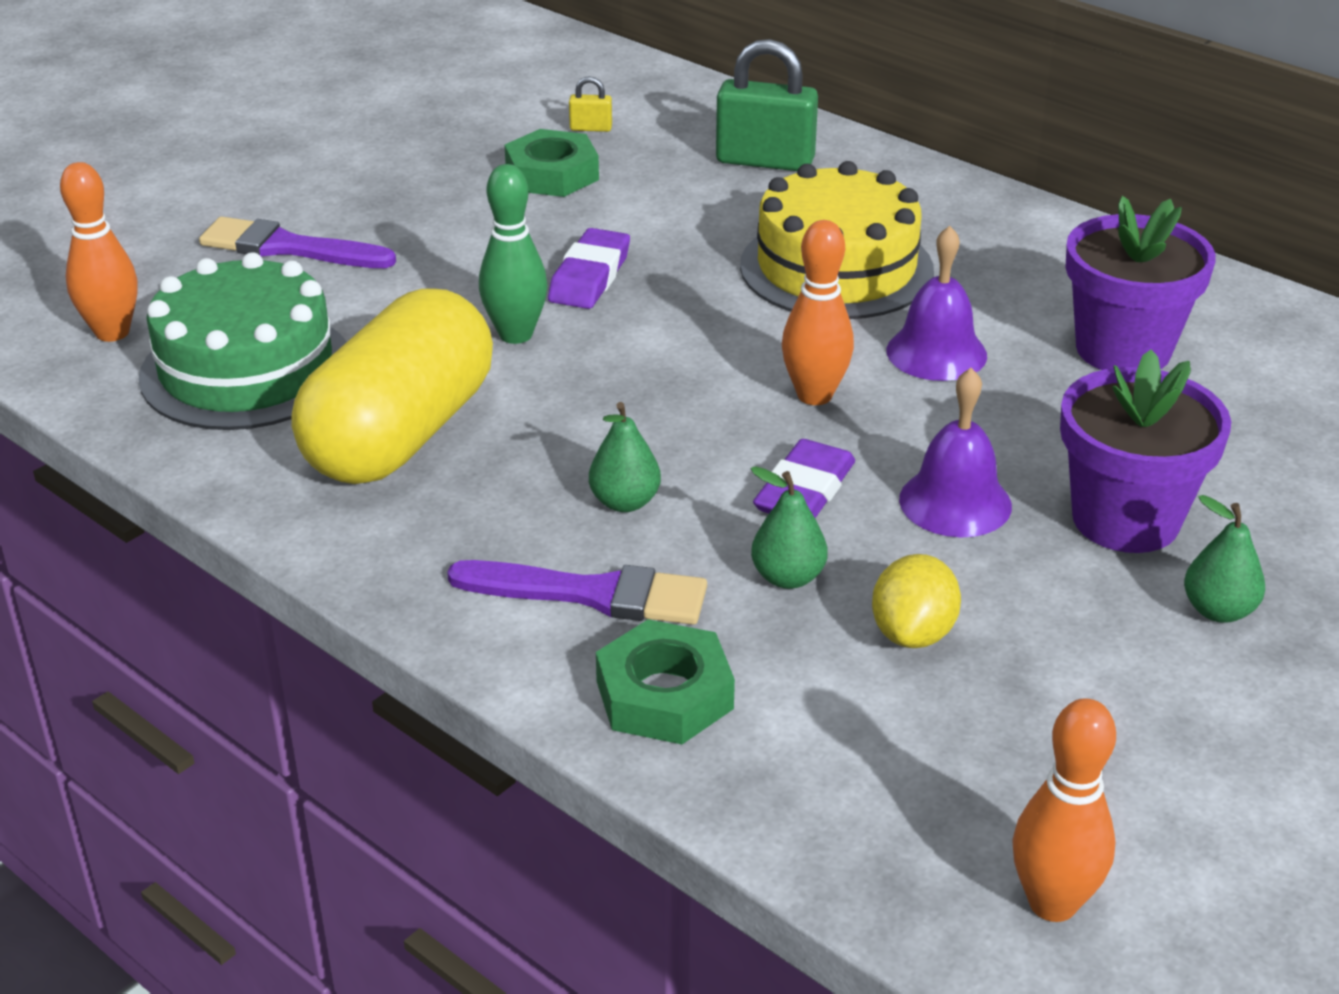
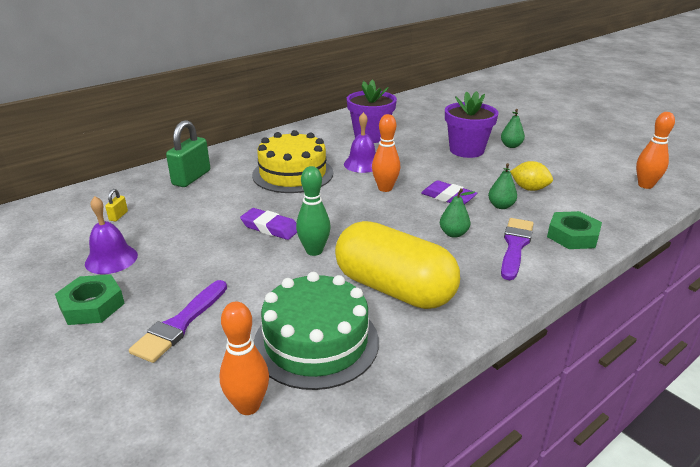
camera: 80 degrees left, 5 degrees down
(552, 174) = (159, 230): green nut -> green nut (92, 305)
(955, 502) = (456, 173): purple bell -> purple bell (111, 259)

